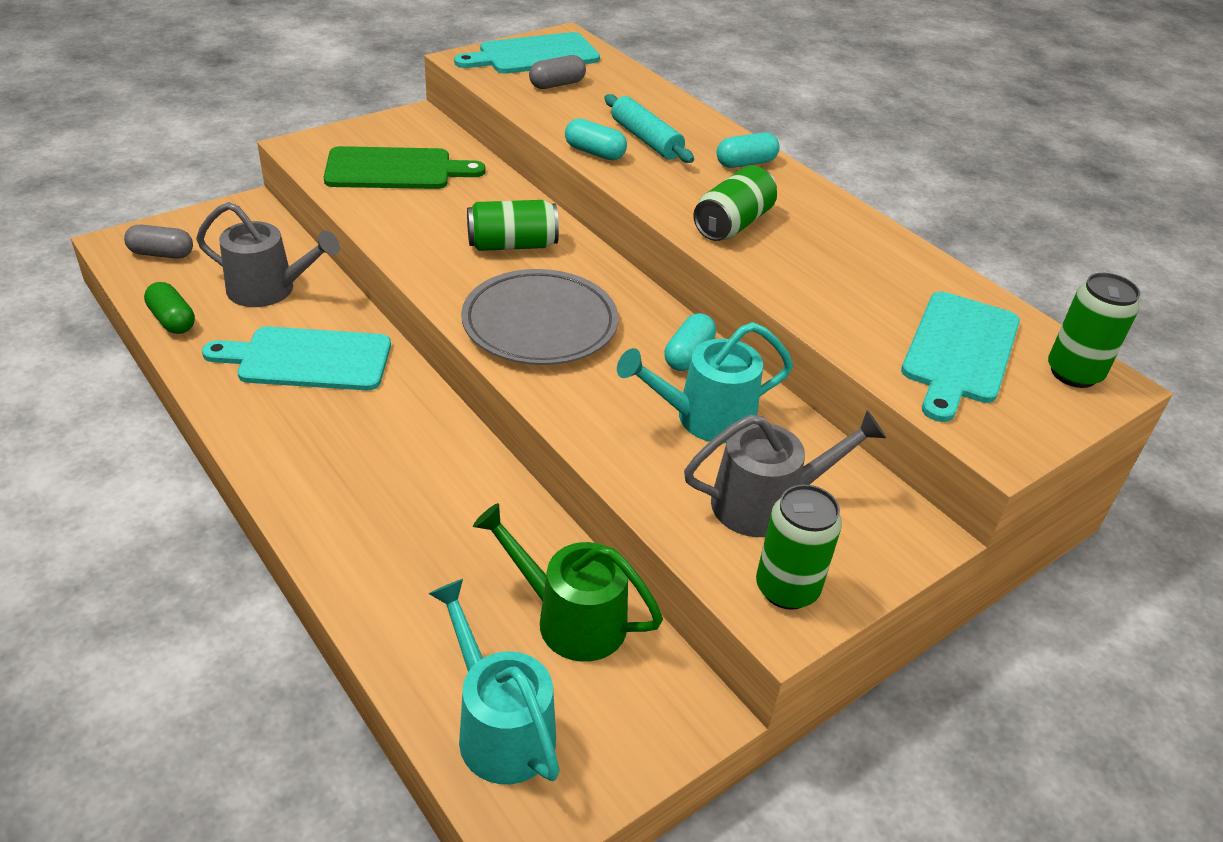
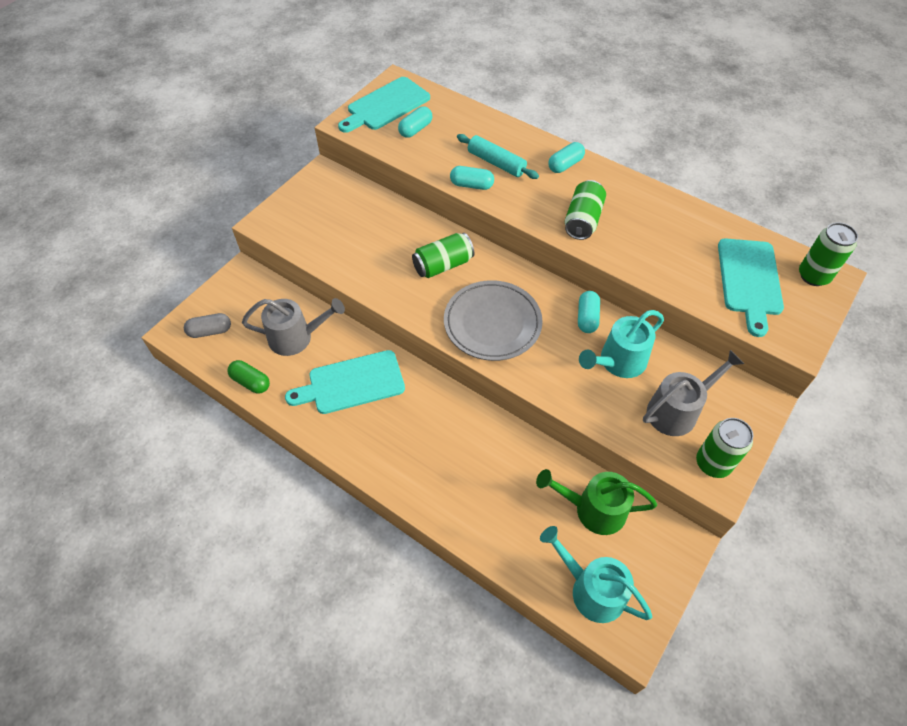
camera: 15 degrees left, 15 degrees up
(395, 169) = (336, 224): green cutting board -> none
(557, 84) = (415, 129): grey capsule -> turquoise capsule

